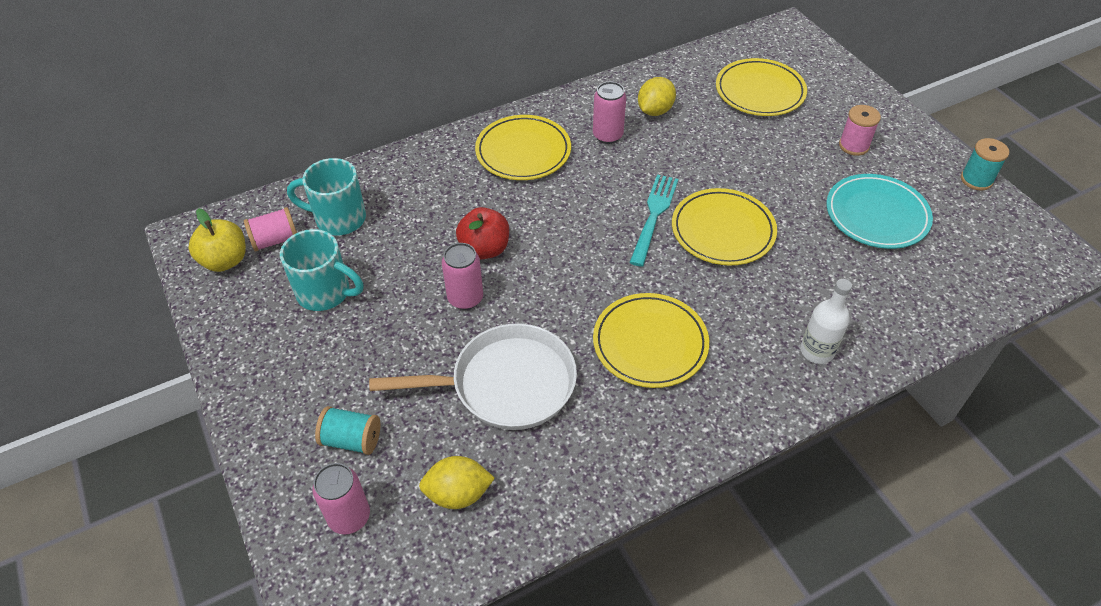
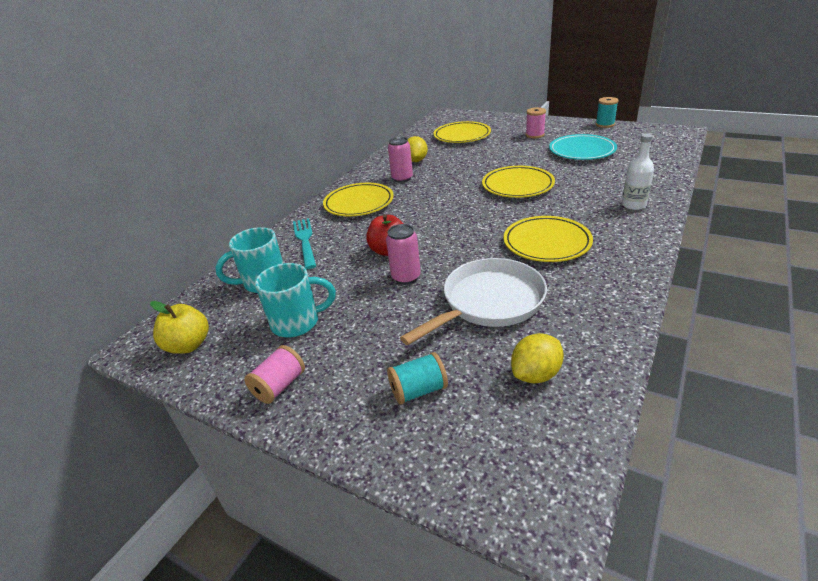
camera: 30 degrees left, 15 degrees down
(275, 240) = (222, 315): pink spool -> pink spool (279, 386)
(349, 517) = (475, 437): pink can -> none
(654, 216) = (472, 195): turquoise fork -> turquoise fork (305, 241)

